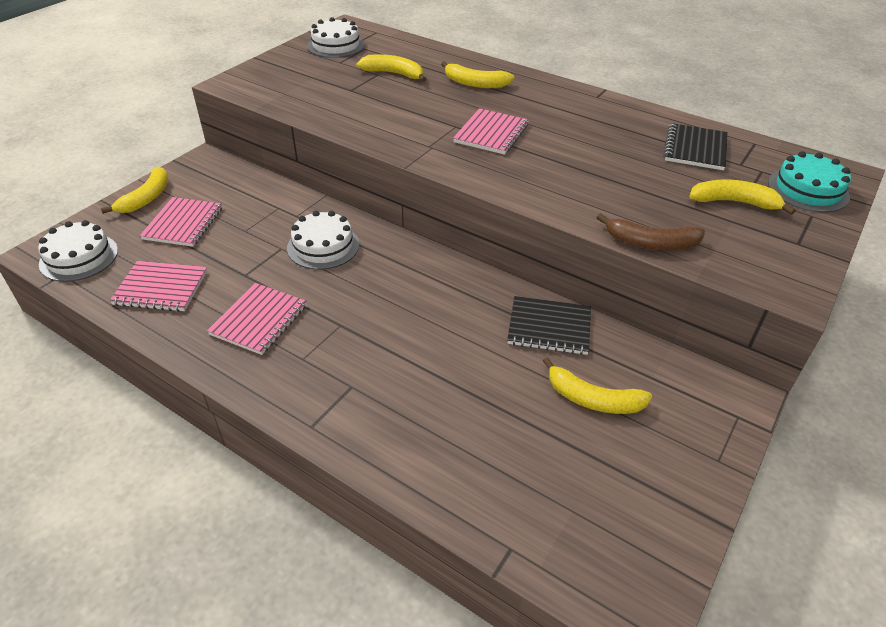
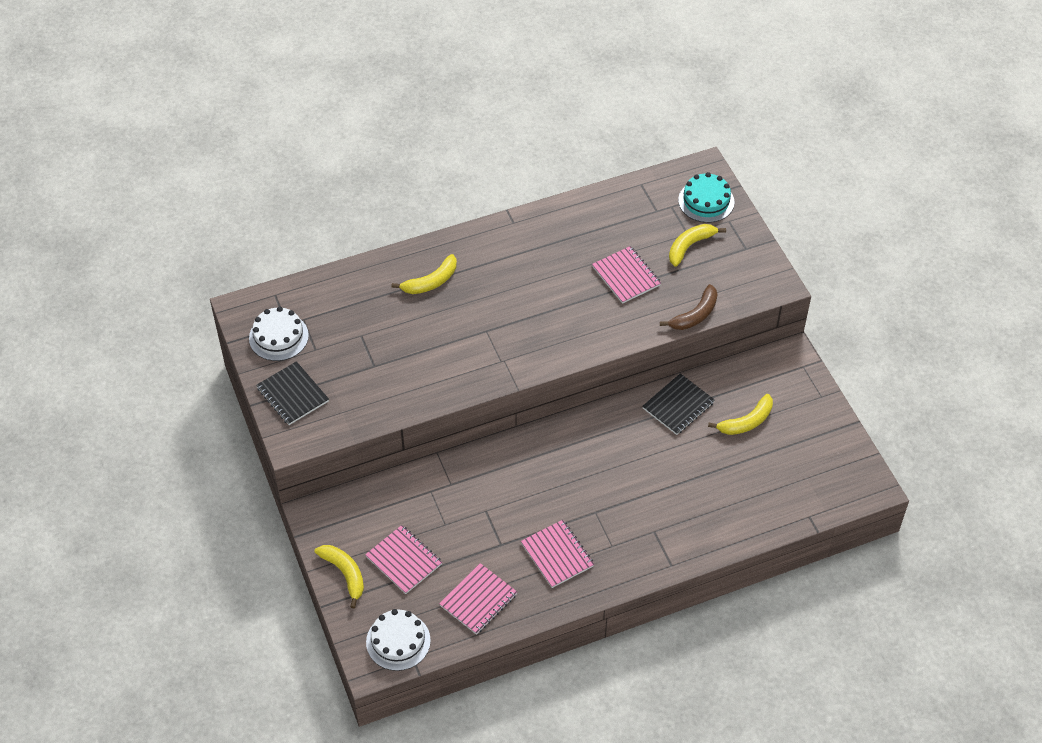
camera: 55 degrees left, 10 degrees up
(323, 246) = (503, 484): white cake -> none
(394, 74) = (370, 324): yellow banana -> none
(491, 133) = (513, 316): pink notebook -> pink notebook (626, 276)
(695, 149) = (622, 219): black notebook -> black notebook (293, 394)

